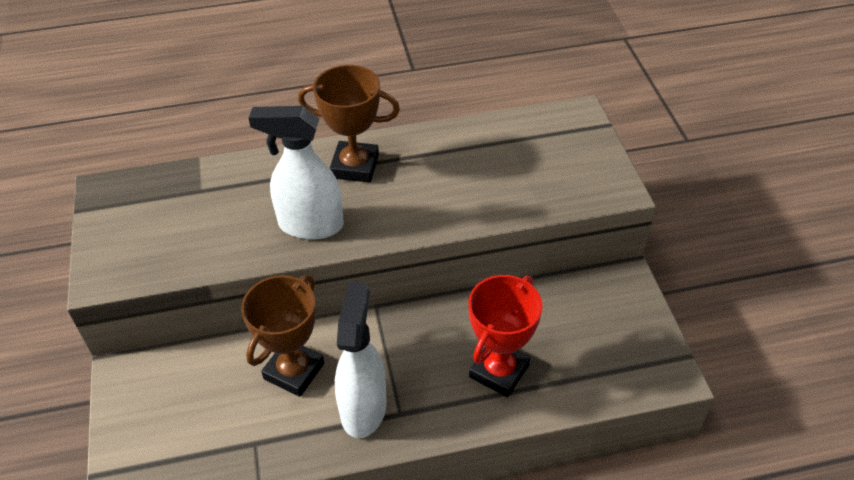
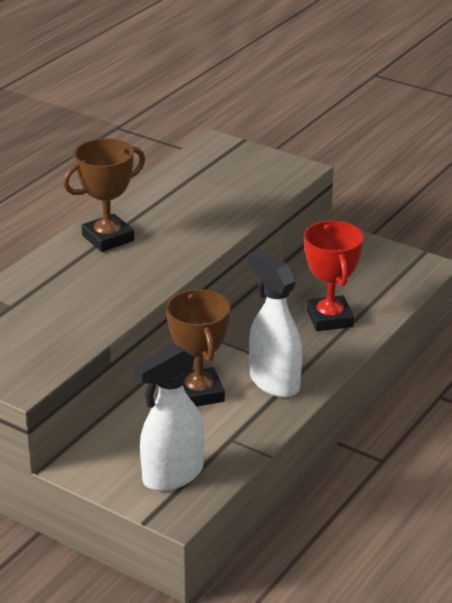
camera: 45 degrees left, 15 degrees down
(310, 225) = (129, 281): white spray bottle -> white spray bottle (172, 475)

